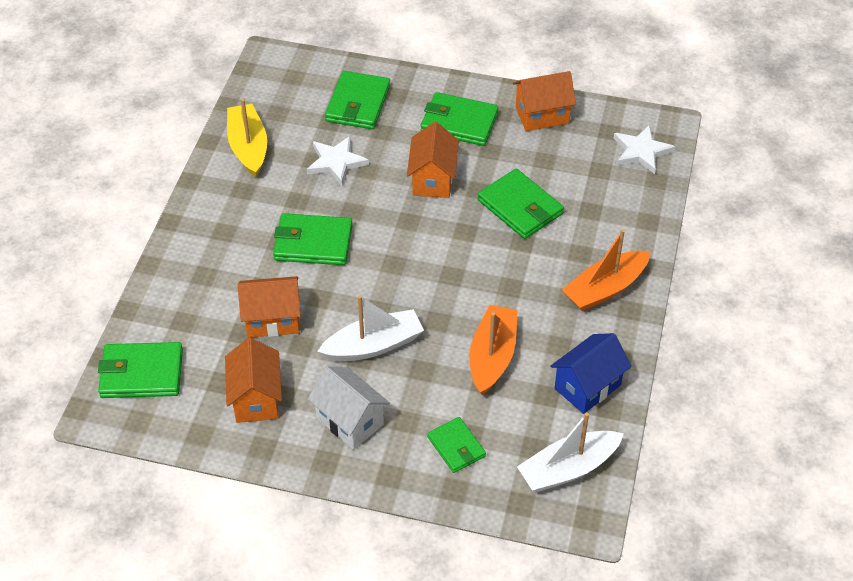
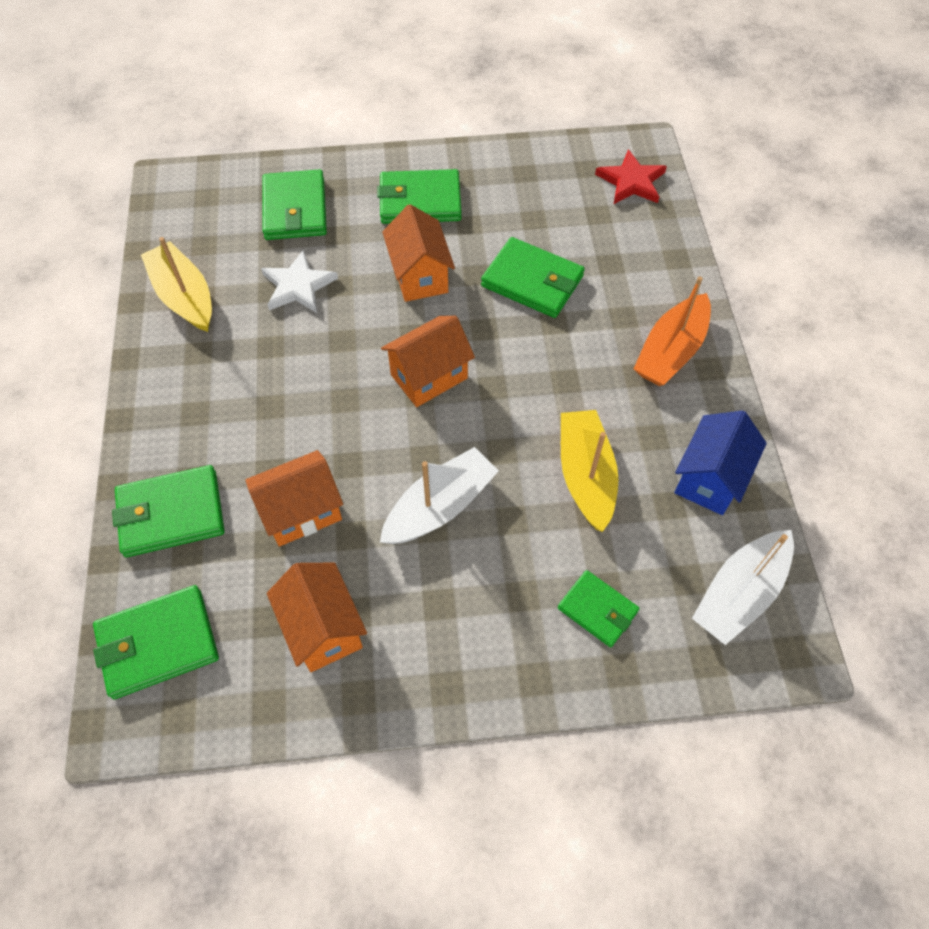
camera: 20 degrees left, 10 degrees up
(313, 243) = (311, 395): green wallet -> green wallet (171, 513)
(350, 421) = (454, 619): white house -> none
(492, 356) = (585, 475): orange boat -> yellow boat
(542, 115) = (507, 169): orange house -> orange house (429, 376)
(641, 151) = (631, 181): white star -> red star

